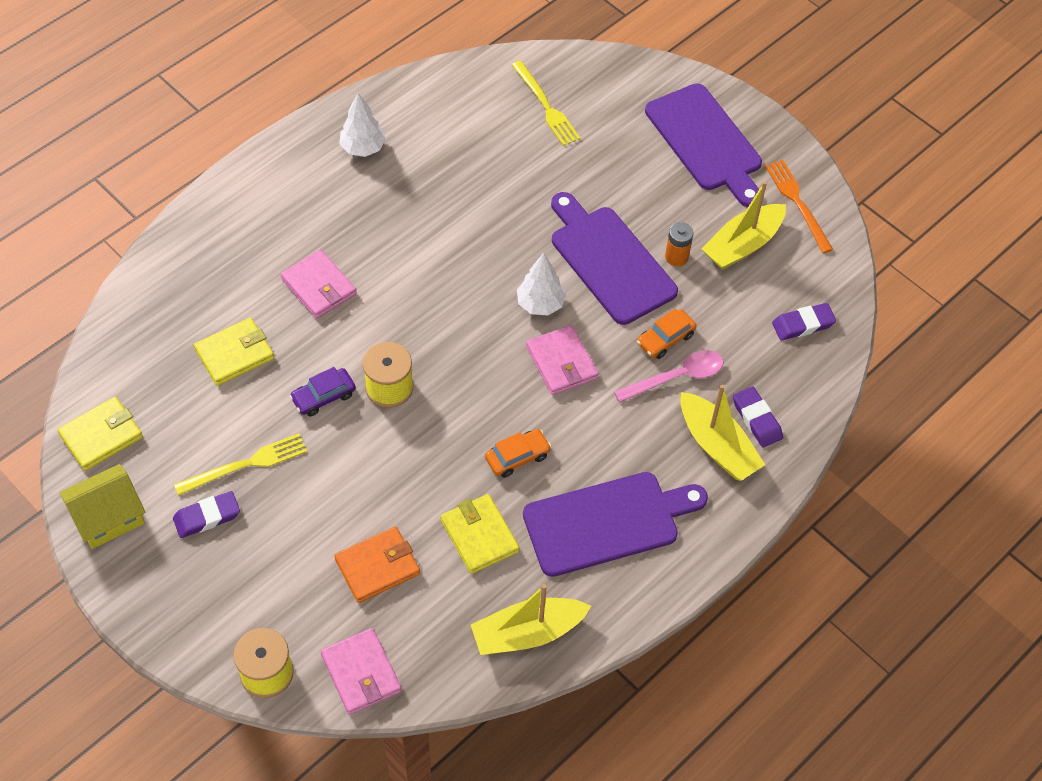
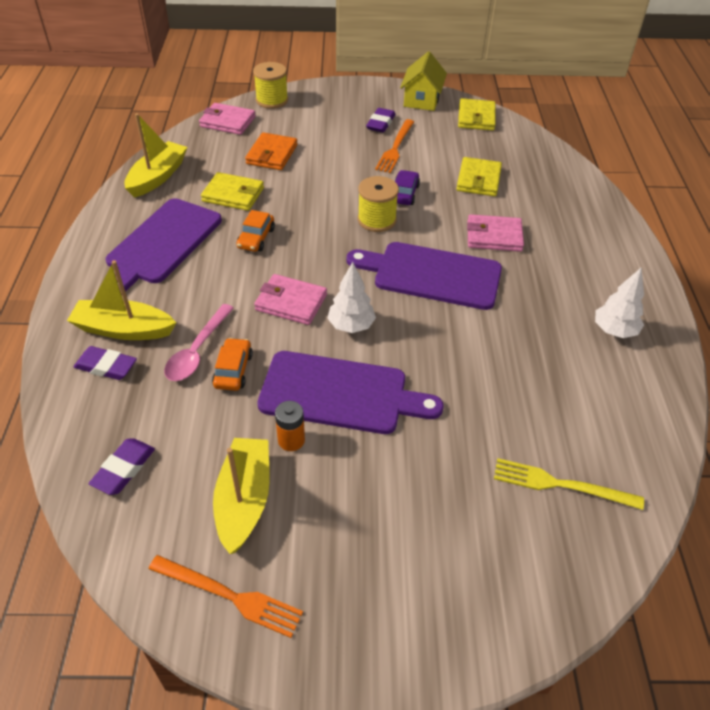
camera: 135 degrees right, 10 degrees down
(246, 464) = (395, 148): yellow fork -> orange fork
(706, 142) = (387, 585): purple cutting board -> purple cutting board (431, 275)

